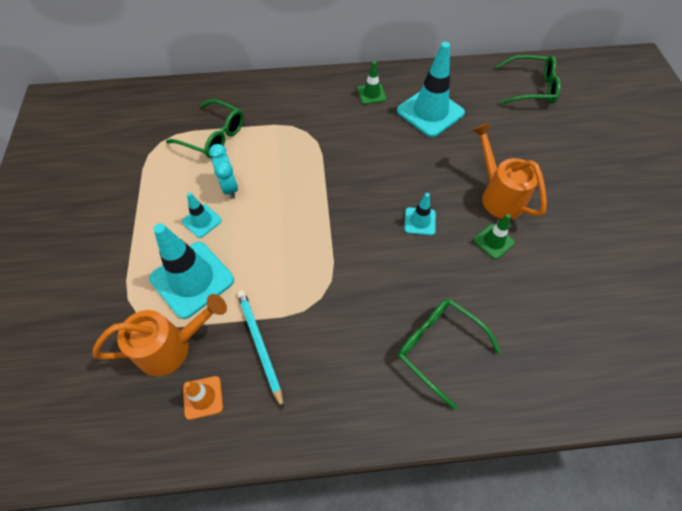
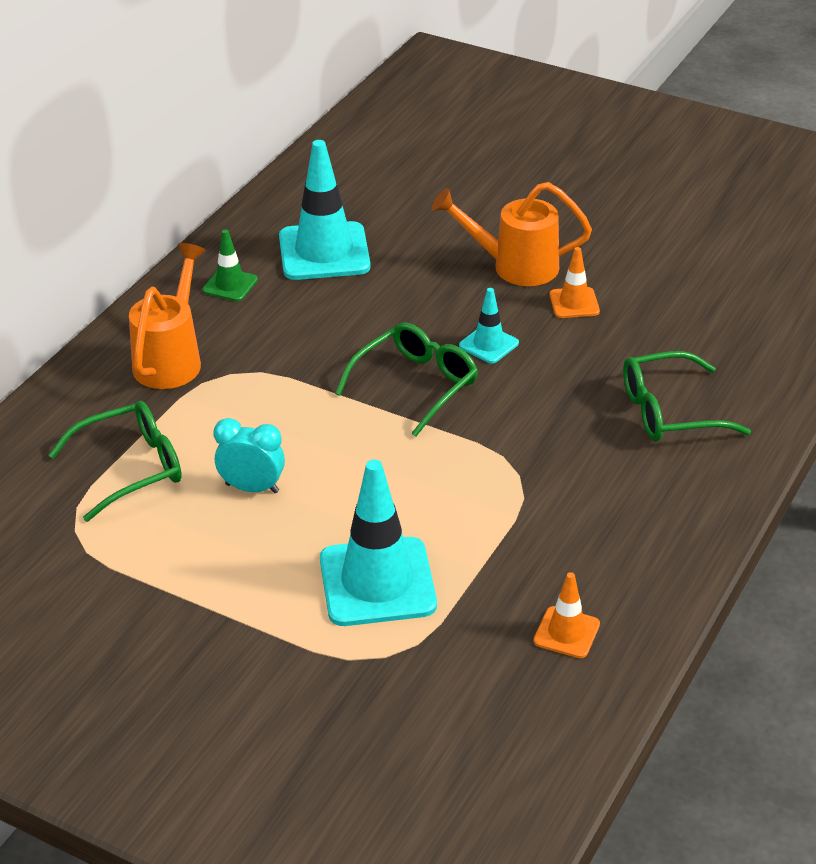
camera: 55 degrees left, 20 degrees down
(172, 347) = (468, 638): orange watering can -> orange watering can (171, 359)
(202, 221) = (284, 538): turquoise traffic cone -> none
(259, 345) = (537, 555): turquoise pencil -> none
(493, 241) = (574, 303): green traffic cone -> orange traffic cone
(531, 88) = (380, 155): green glasses -> green glasses (415, 385)

